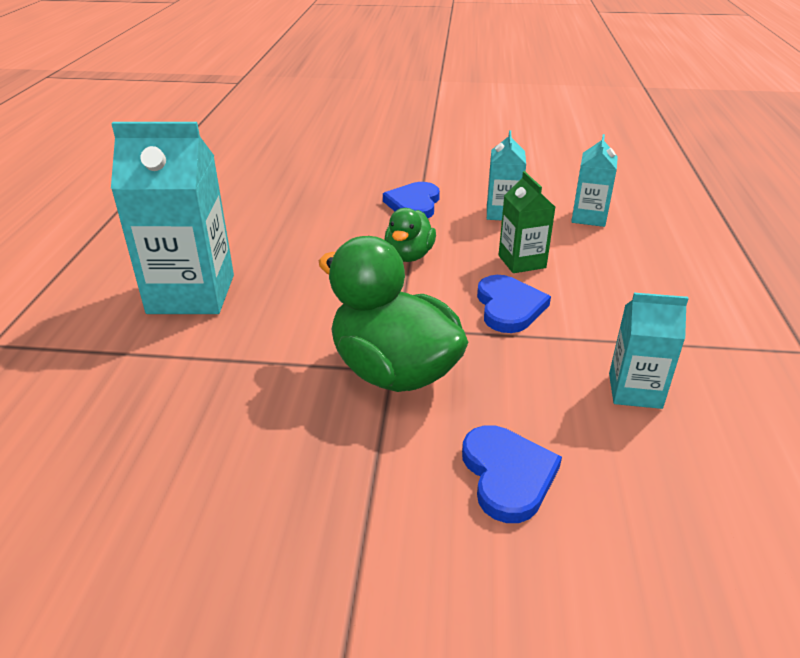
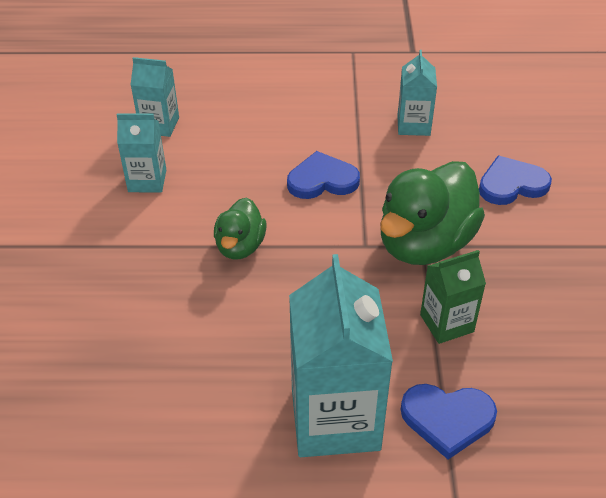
camera: 95 degrees left, 10 degrees up
(409, 256) = (240, 246): green duck -> green duck turned 90 degrees clockwise
(414, 204) = (121, 250): blue heart -> blue heart (447, 419)
(522, 261) = (246, 170): green carton -> green carton (446, 323)

